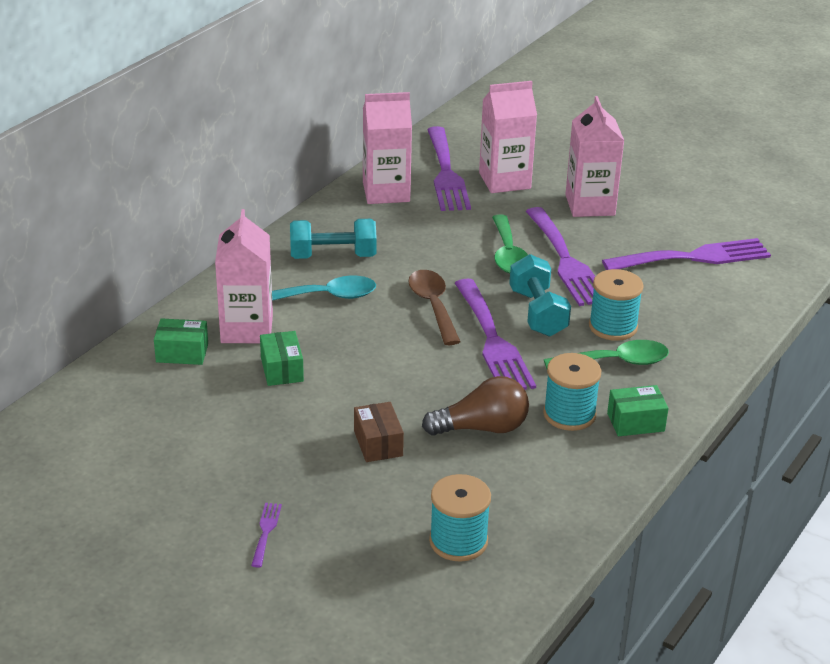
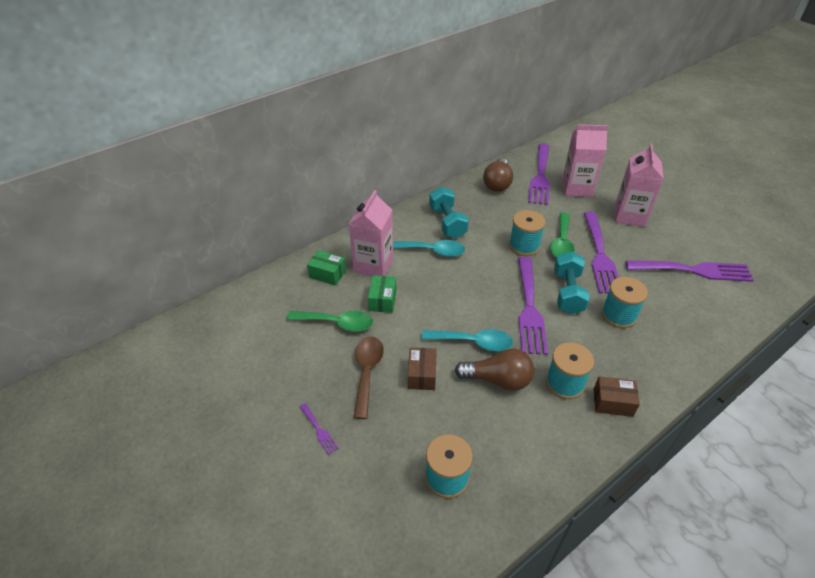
camera: 20 degrees right, 10 degrees up
(266, 531) = (319, 430): purple fork -> purple fork turned 120 degrees clockwise
(333, 256) = (447, 222): turquoise dumbbell -> turquoise dumbbell turned 60 degrees clockwise
(386, 192) = (497, 183): pink carton -> brown light bulb
(432, 394) = (473, 342): none -> turquoise spoon
(433, 306) = (498, 272): brown spoon -> brown spoon (367, 372)
(457, 267) = (524, 246): none -> turquoise spool
(615, 362) = (611, 345): green spoon -> green spoon (336, 323)
(635, 422) = (612, 402): green box -> brown box

